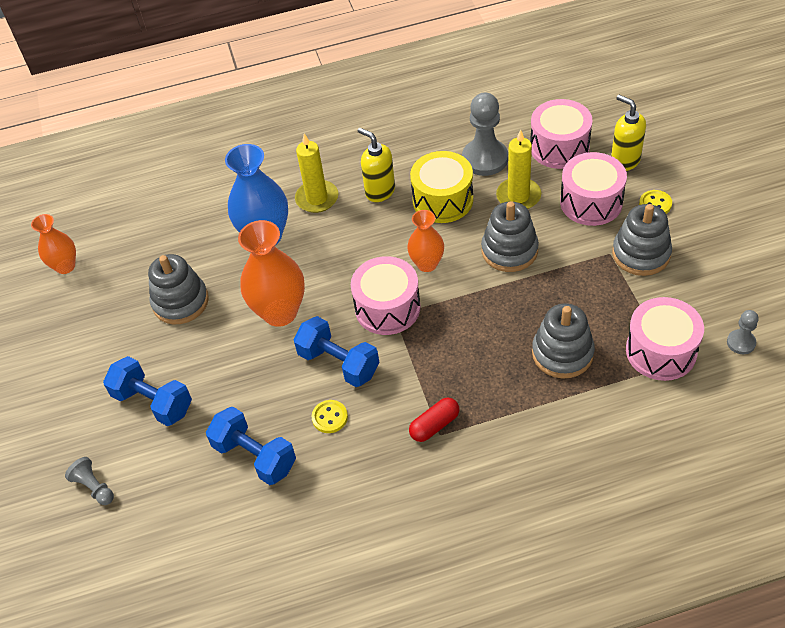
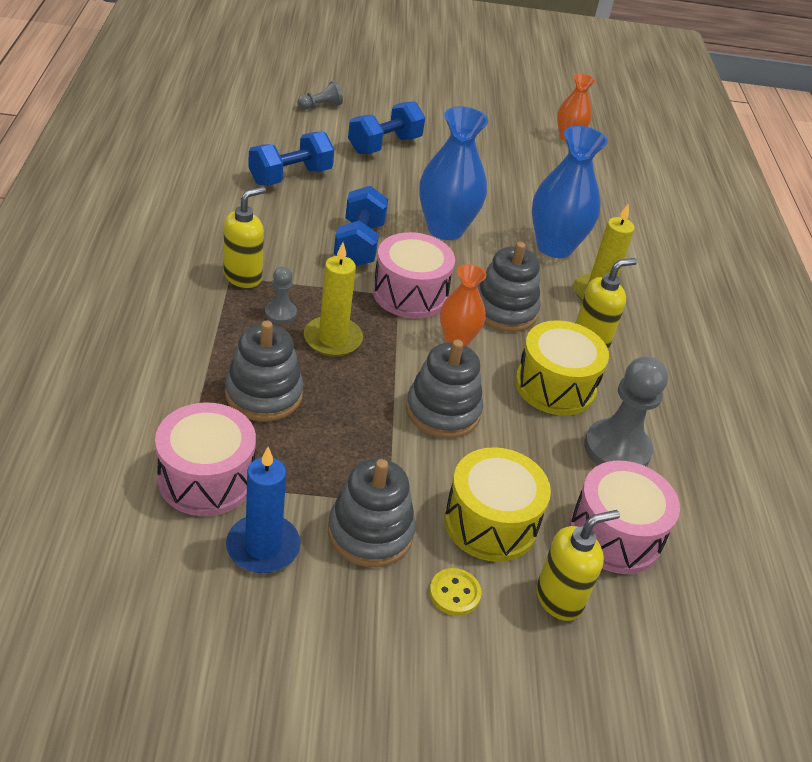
camera: 95 degrees right, 10 degrees down
(180, 302) = (491, 181): grey stacking toy -> grey stacking toy (504, 310)
(280, 312) = (445, 229): orange vase -> blue vase
(330, 417) = (300, 222): yellow button -> none
(339, 363) = (359, 244): blue dumbbell -> blue dumbbell turned 45 degrees counterclockwise
(434, 425) = (243, 277): red capsule -> yellow soap dispenser
(518, 196) = (533, 454): yellow candle -> yellow candle (332, 339)
(591, 202) = (490, 522): pink drum -> yellow drum
(690, 300) = (263, 547): none -> blue candle
(741, 342) = (161, 564): grey pawn -> grey pawn (280, 313)

